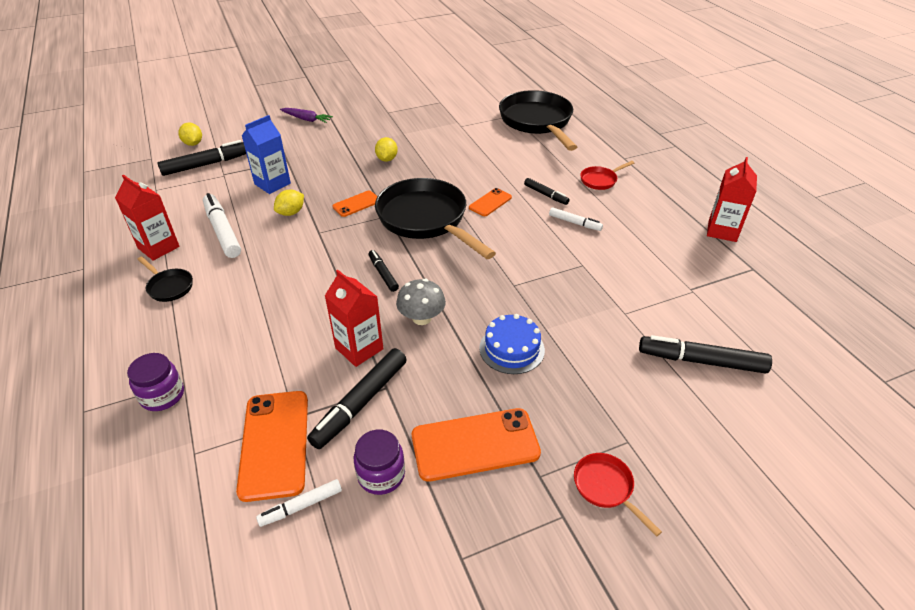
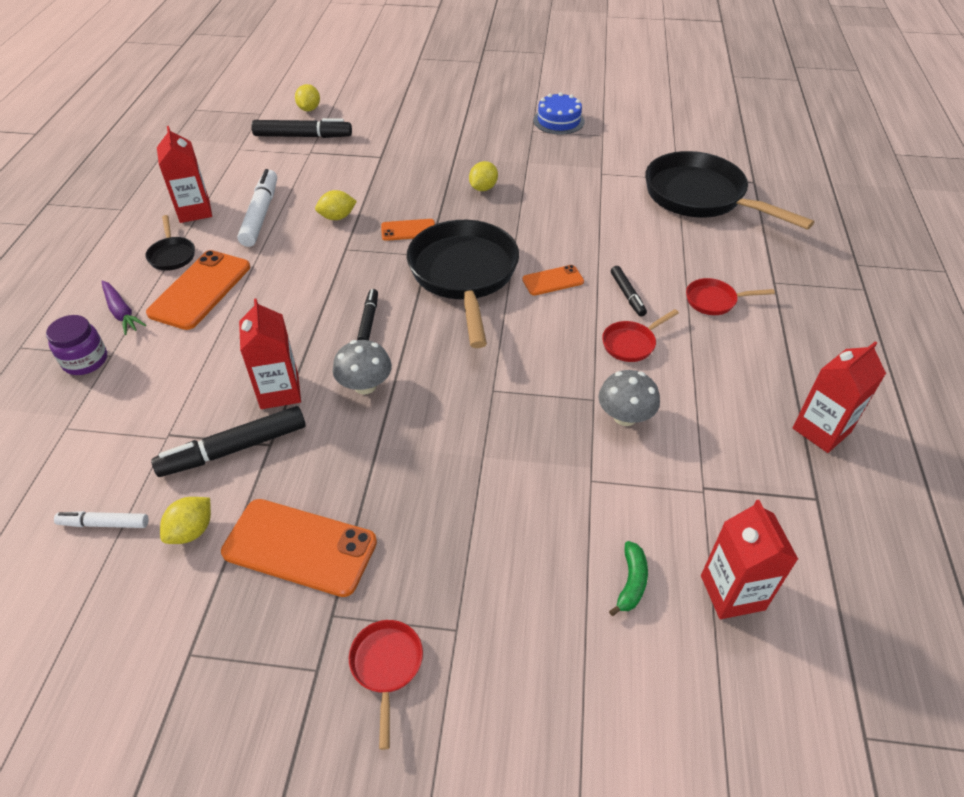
camera: 30 degrees right, 5 degrees up
(272, 184) = (346, 178): blue carton -> none
(274, 444) = (132, 452): orange phone -> orange phone (200, 290)
(306, 119) = (439, 114): purple carrot -> purple carrot (122, 312)
(381, 475) = (192, 531): purple jar -> yellow lemon
(511, 349) = (426, 462): blue cake -> blue cake (558, 121)
(537, 122) = (701, 197): black pan -> black pan turned 60 degrees counterclockwise
(575, 223) = (631, 343): white marker -> red pan
(610, 267) = (625, 416): none -> grey mushroom
(701, 361) = (631, 582): black marker -> green banana
(757, 339) = (732, 592): none -> red carton

